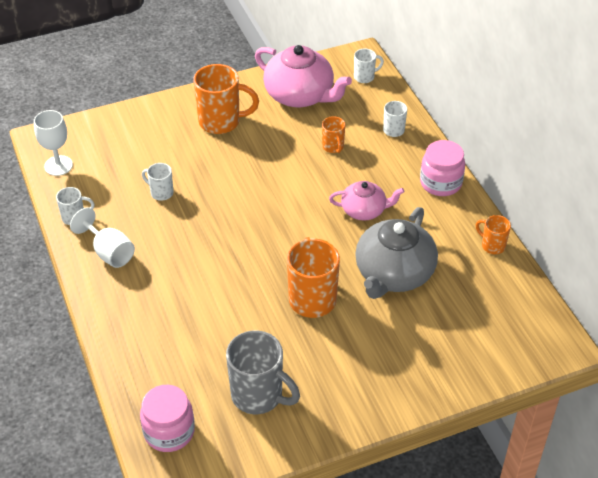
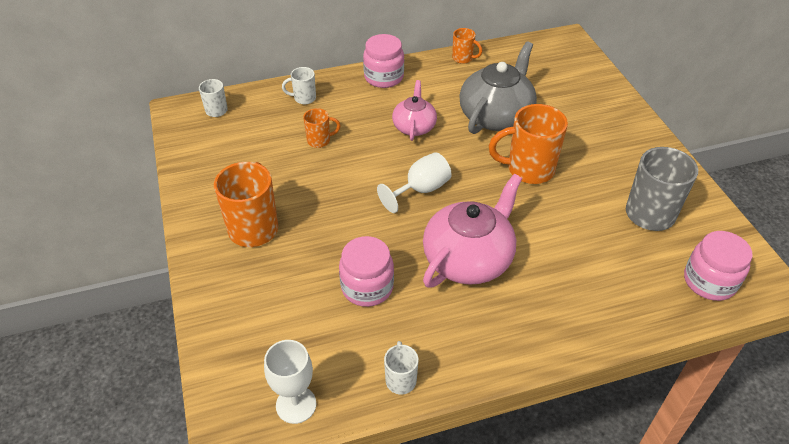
camera: 85 degrees left, 0 degrees up
(109, 252) = (464, 339): white goblet -> white goblet (420, 190)
(161, 193) = (367, 287): white mug -> pink jar
(300, 95) = (229, 159): pink teapot -> pink teapot (468, 259)
(393, 274) = (496, 116): grey teapot -> grey teapot turned 90 degrees counterclockwise
(492, 245) = (463, 58): orange mug -> orange mug turned 105 degrees counterclockwise

